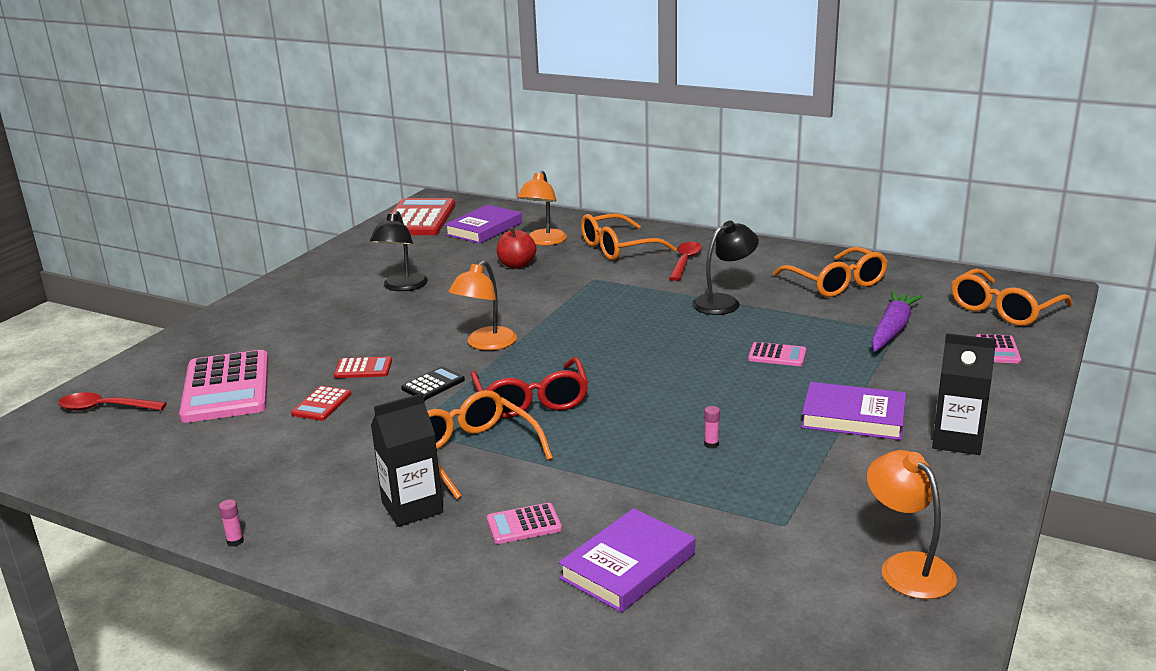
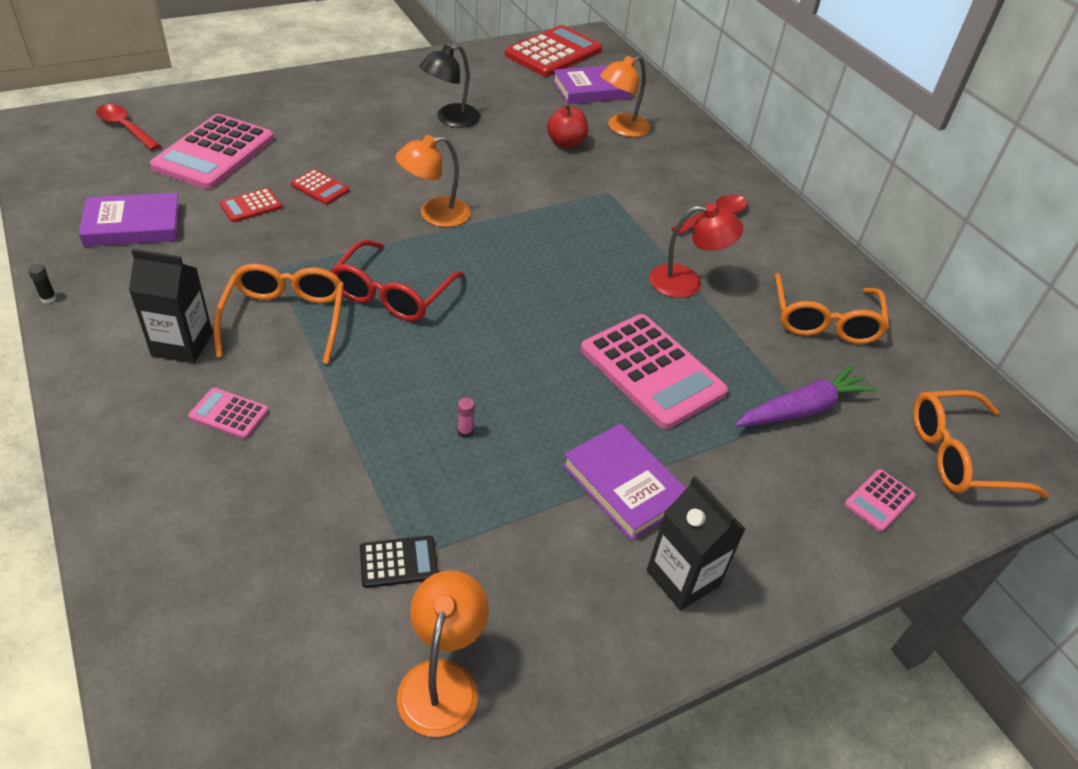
camera: 30 degrees right, 20 degrees up
(235, 541) = (48, 299): pink glue stick -> black glue stick
(433, 384) = (346, 233): black calculator -> black calculator (398, 562)
(618, 248) = (675, 169): orange glasses -> none
(628, 566) = (242, 509): purple book -> purple book (133, 225)
(724, 302) = (686, 282): black lamp -> red lamp
(777, 355) = (652, 371): pink calculator -> pink calculator, size x2.19

